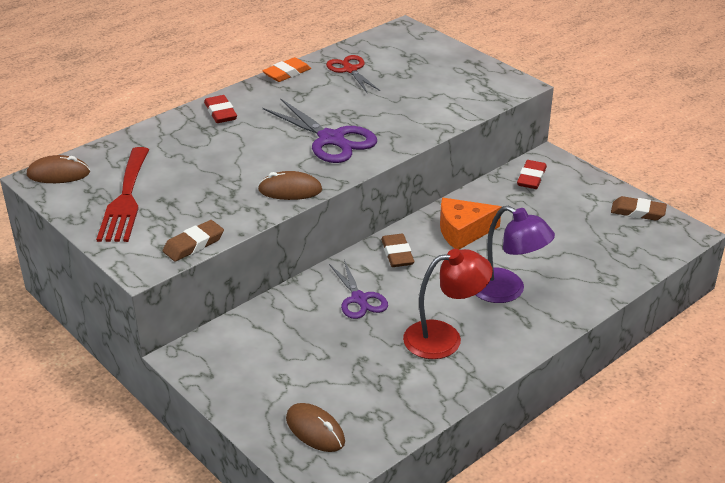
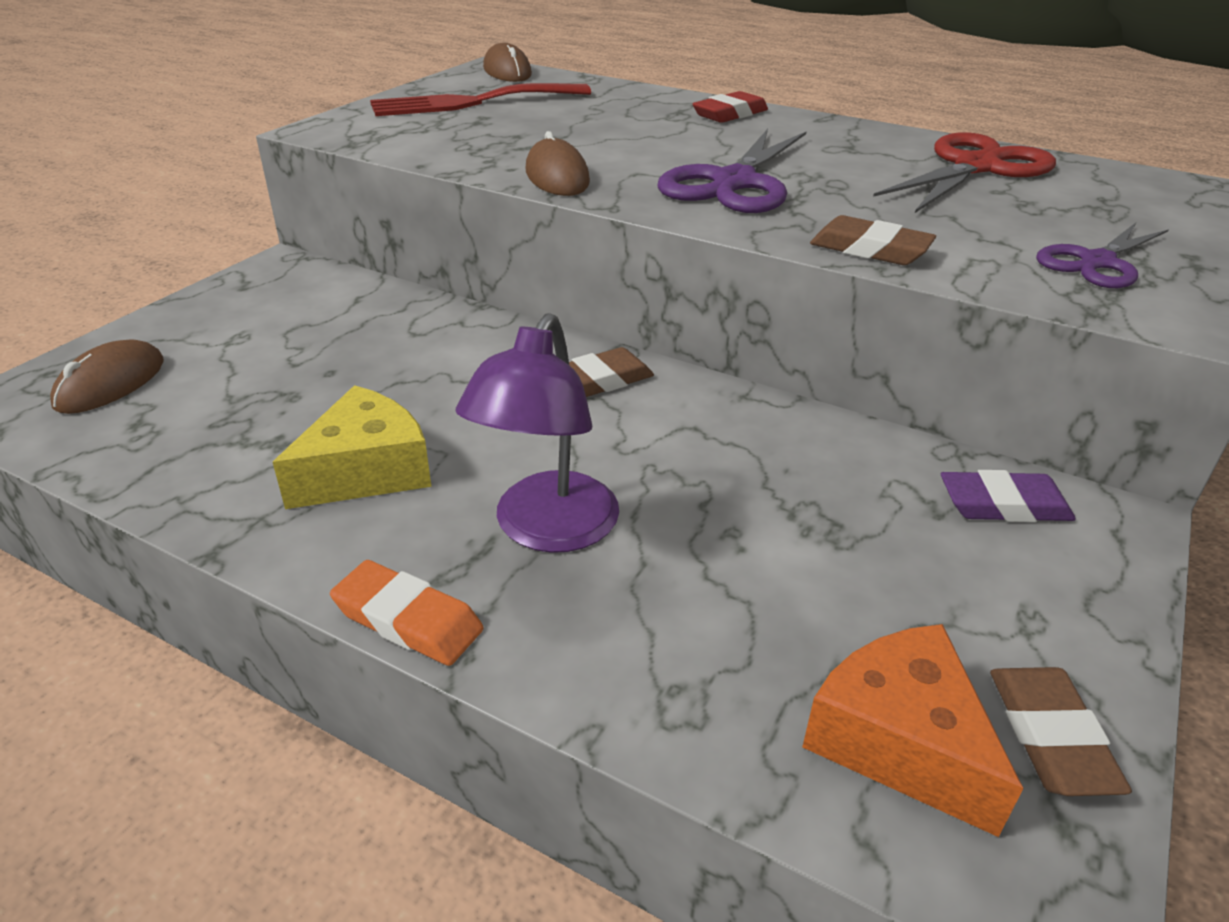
camera: 70 degrees right, 0 degrees up
(193, 244) = (381, 145): brown eraser -> brown eraser (870, 249)
(287, 73) = (896, 132): orange eraser -> orange eraser (408, 620)
(350, 70) = (976, 167): red scissors -> red scissors, size x1.59
(359, 299) = (453, 366): purple scissors -> purple scissors (1097, 262)
(444, 337) = (366, 471): red lamp -> yellow cheese
(463, 231) = (720, 441): orange cheese -> orange cheese (900, 741)
(531, 178) = (1003, 505): red eraser -> purple eraser

